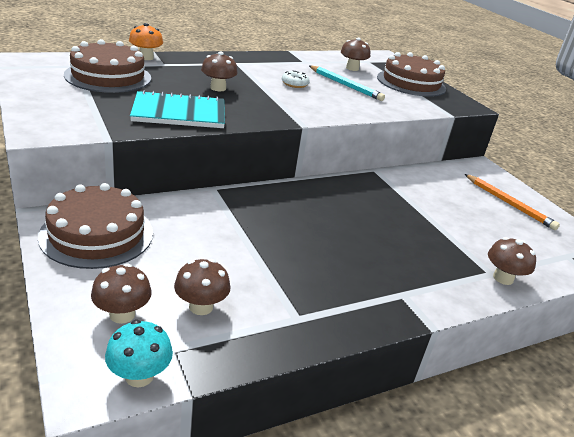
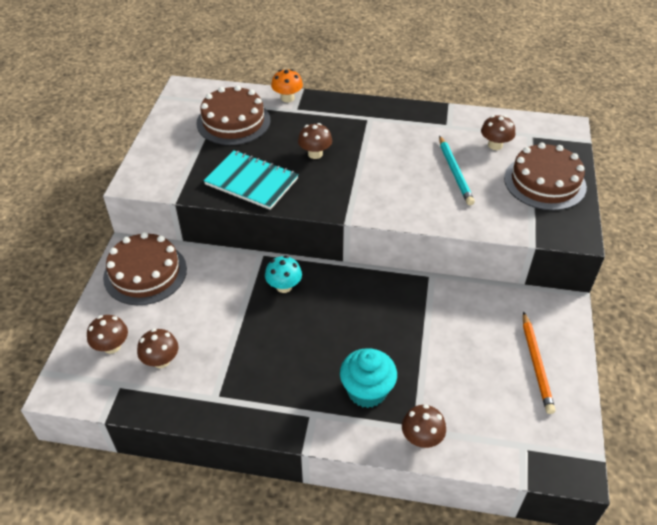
camera: 40 degrees right, 15 degrees up
(139, 376) = (88, 394): turquoise mushroom -> turquoise mushroom (284, 286)
(294, 84) = (398, 161): white donut -> none
(424, 261) = (367, 391): none -> turquoise cupcake

